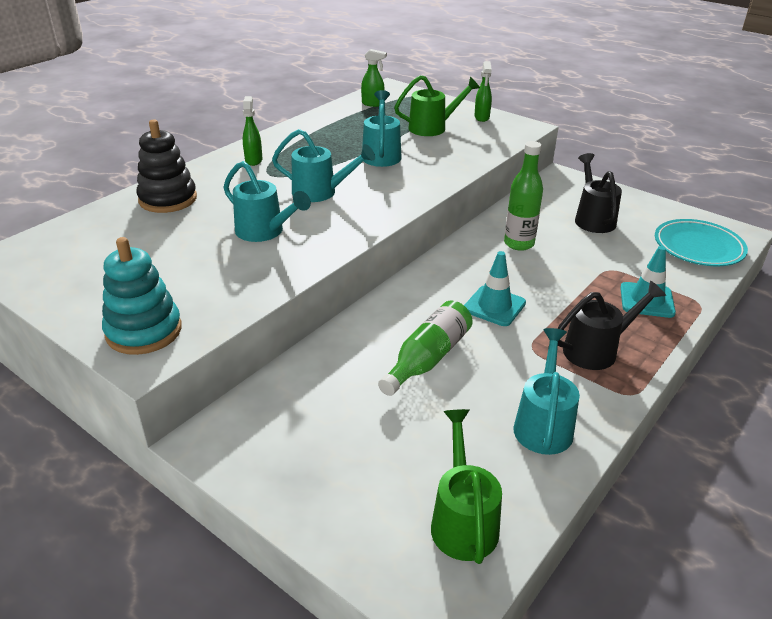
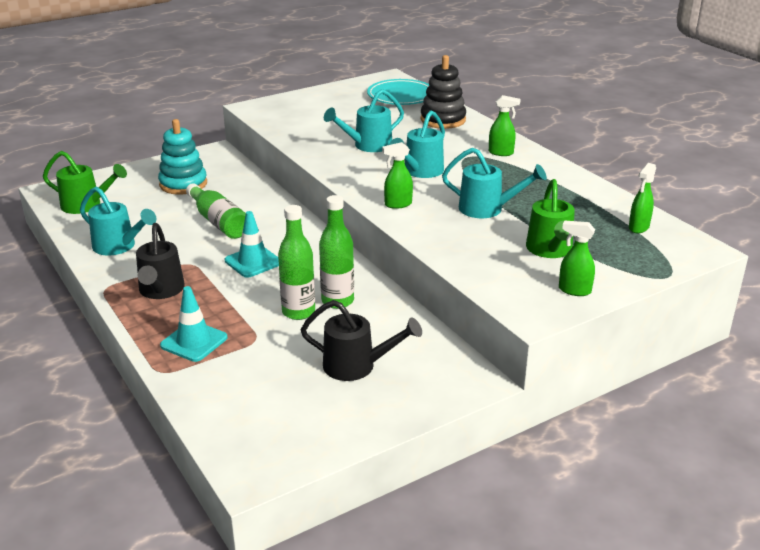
camera: 110 degrees right, 5 degrees down
(144, 331) = (278, 108): turquoise stacking toy -> turquoise stacking toy (183, 184)
(401, 192) = (397, 204): none -> green spray bottle
(552, 258) = (298, 312): none -> green bottle
(698, 247) = (247, 420): turquoise plate -> turquoise plate (401, 96)

